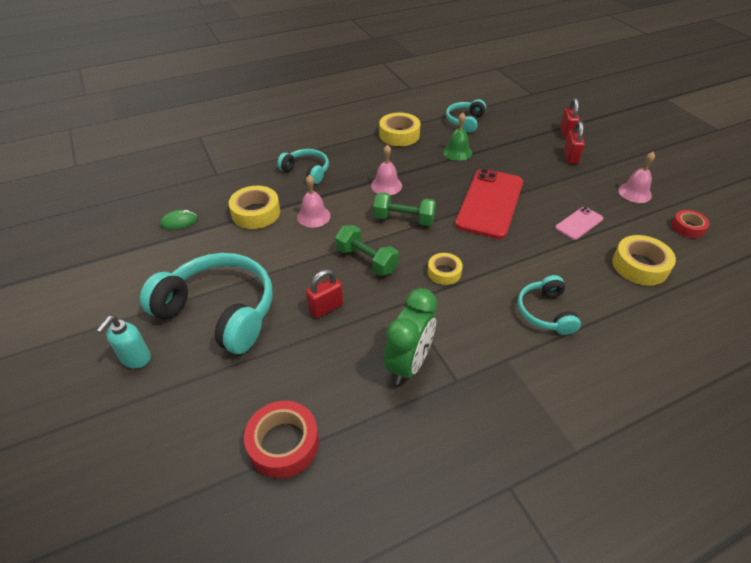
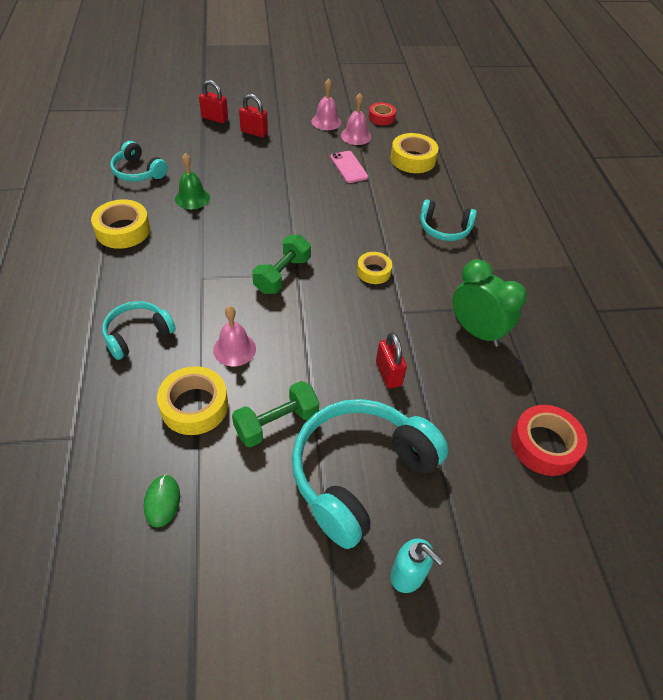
camera: 75 degrees left, 5 degrees up
(366, 260) = (332, 323): green dumbbell -> green dumbbell (276, 423)
(386, 185) = (215, 271): pink bell -> pink bell (355, 136)
(489, 203) = (291, 207): red phone -> none

